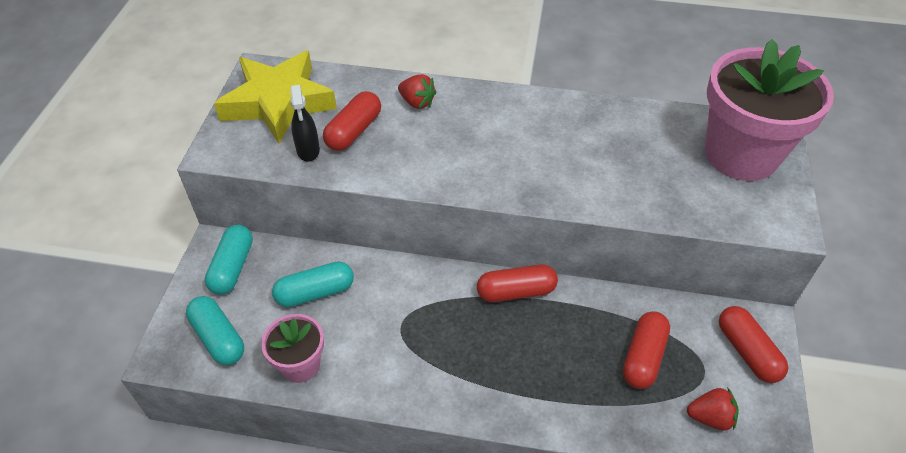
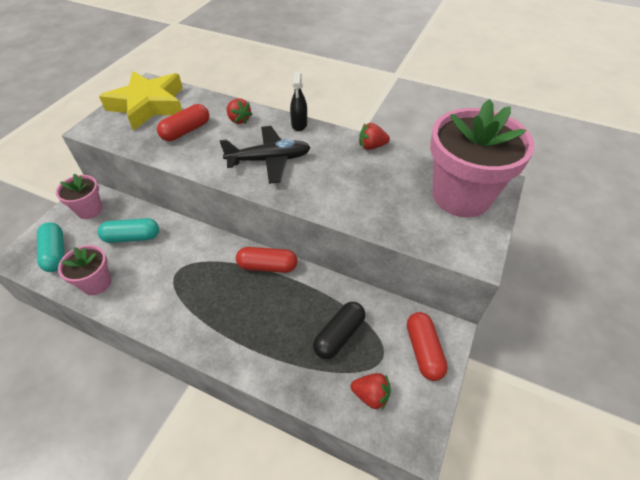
camera: 15 degrees right, 0 degrees up
(232, 267) = (89, 210): turquoise capsule -> pink flower pot
(308, 150) = (149, 138): black spray bottle -> black spray bottle (299, 124)
(487, 152) = (269, 160): none -> black plane
(606, 109) = (371, 146): none -> red strawberry
(643, 357) = (339, 335): red capsule -> black capsule

